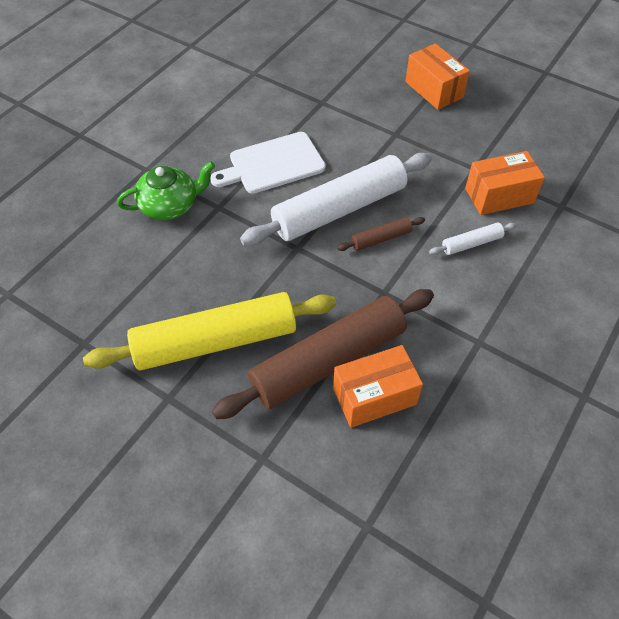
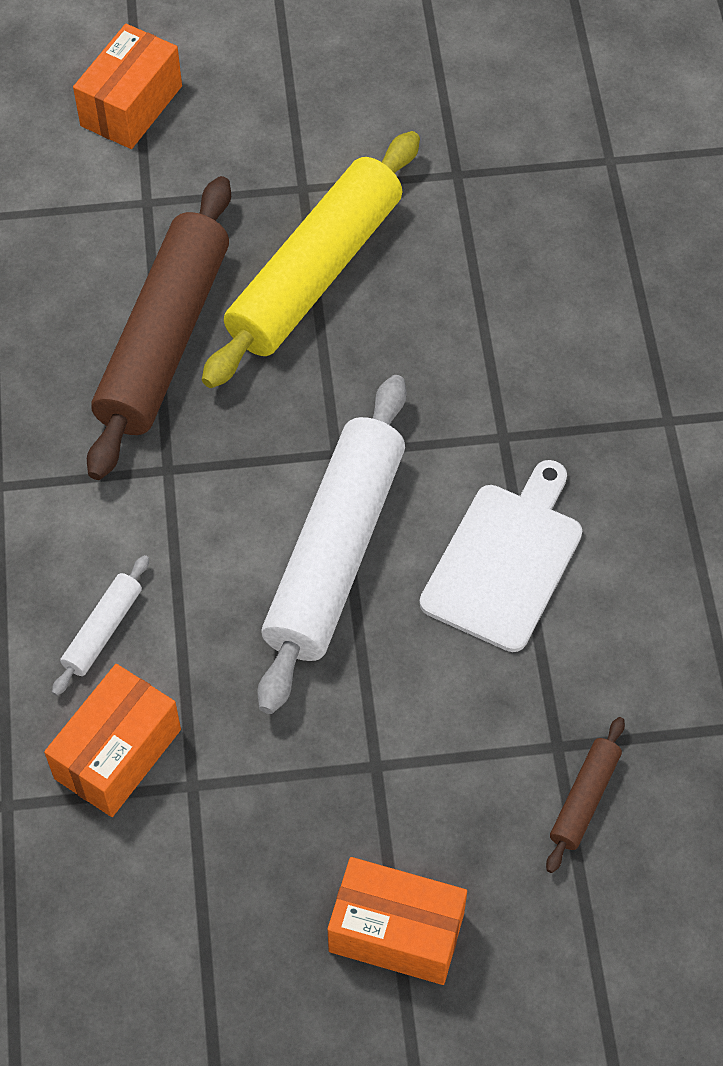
camera: 140 degrees right, 5 degrees up
(170, 205) = (568, 393): green teapot -> none
(374, 396) = (78, 338): orange box -> orange box (131, 106)
(381, 238) = (236, 547): brown rolling pin -> brown rolling pin (584, 799)

